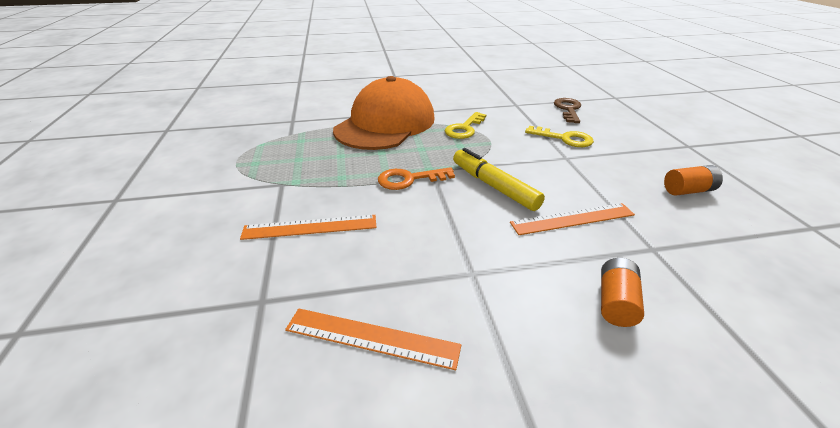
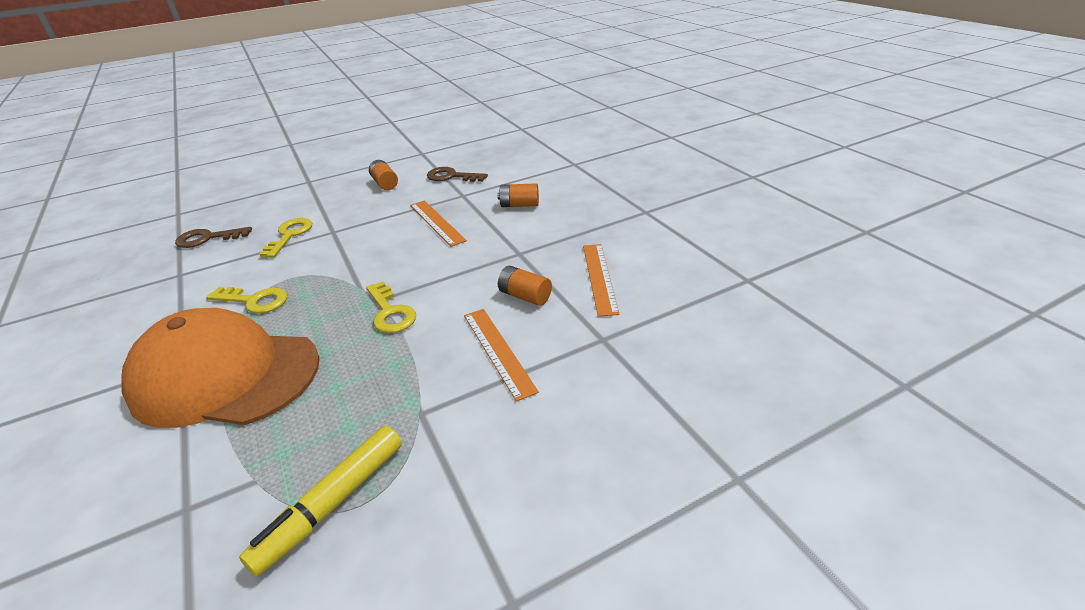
camera: 105 degrees left, 0 degrees up
(378, 260) = (525, 296): none -> orange battery
(409, 179) = (390, 312): orange key -> yellow key
(494, 186) = (394, 261): yellow marker -> yellow marker (332, 504)
(722, 247) = (452, 176): none -> brown key

